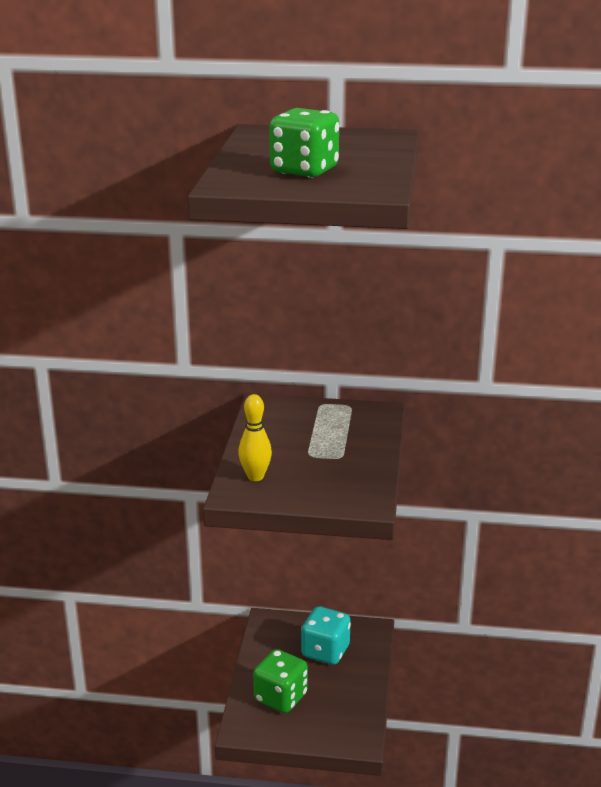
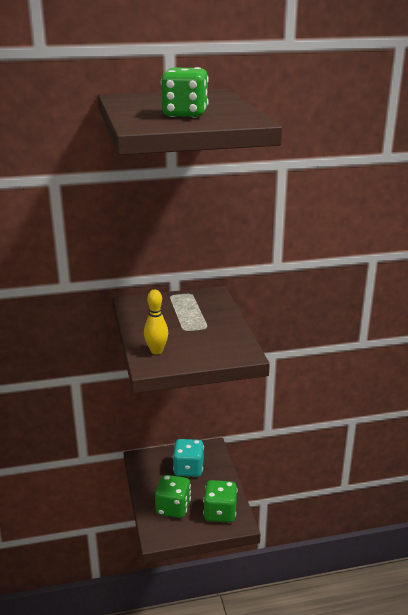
camera: 20 degrees left, 0 degrees up
(340, 720) = (220, 513): none -> green dice

